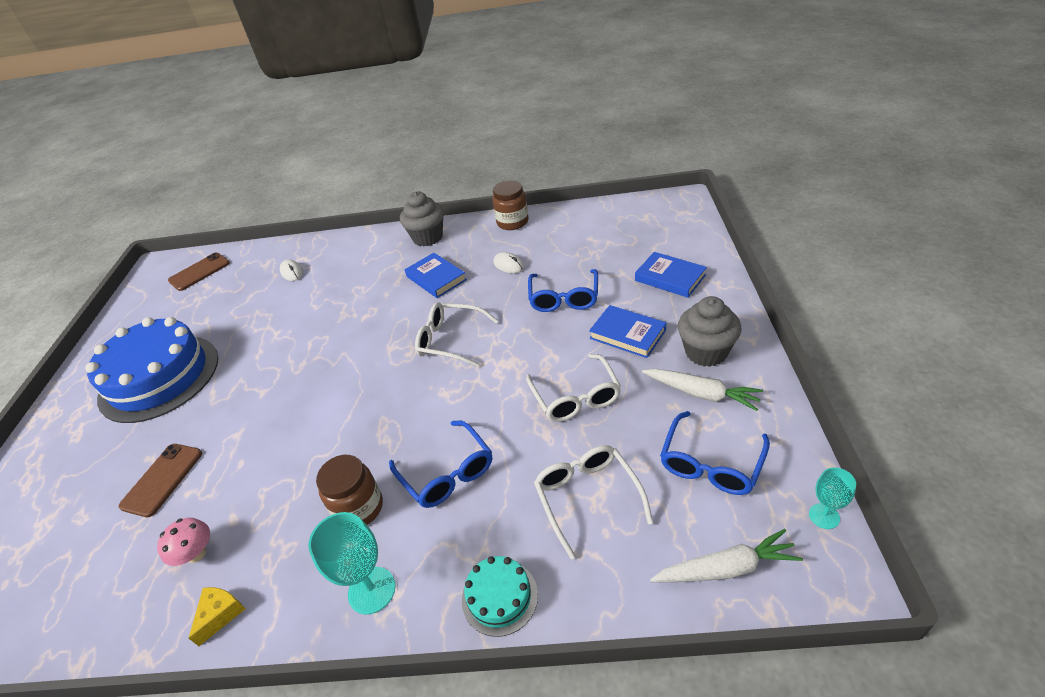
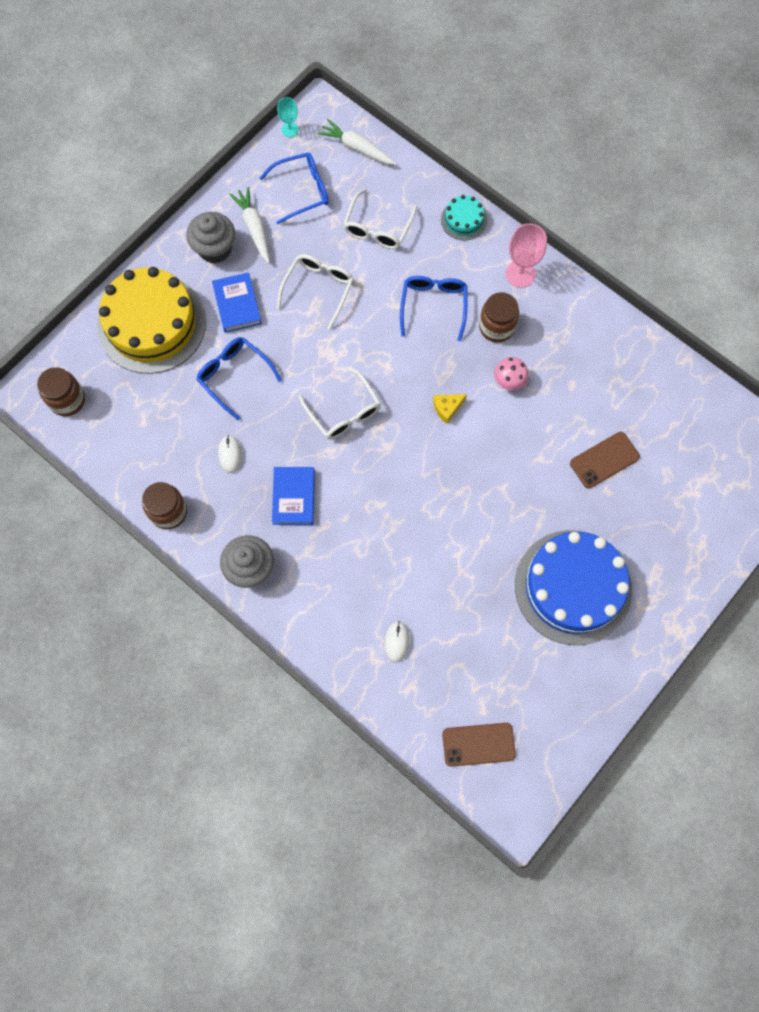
camera: 145 degrees left, 30 degrees up
(196, 553) = (602, 377): pink mushroom -> pink mushroom (509, 380)
(220, 614) = (603, 326): yellow cheese -> yellow cheese (447, 408)
(372, 590) = (520, 274): turquoise goblet -> pink goblet
(564, 298) = (234, 376): blue glasses -> blue glasses turned 90 degrees counterclockwise
(654, 214) = (67, 400): none -> brown jar
(670, 278) = (152, 324): blue book -> yellow cake

